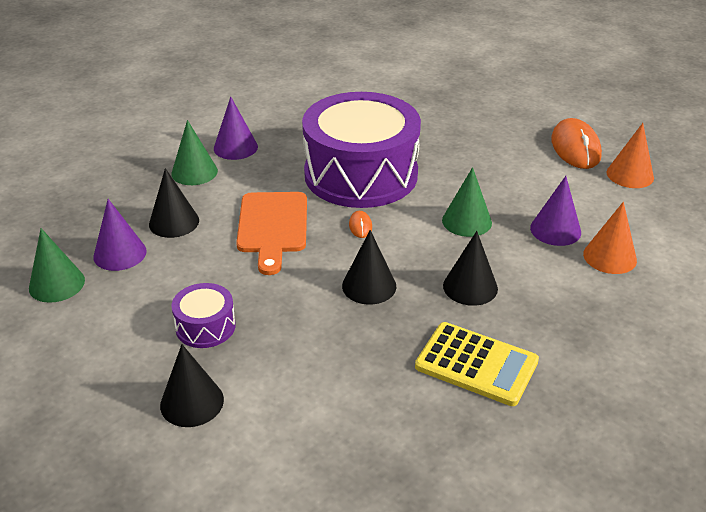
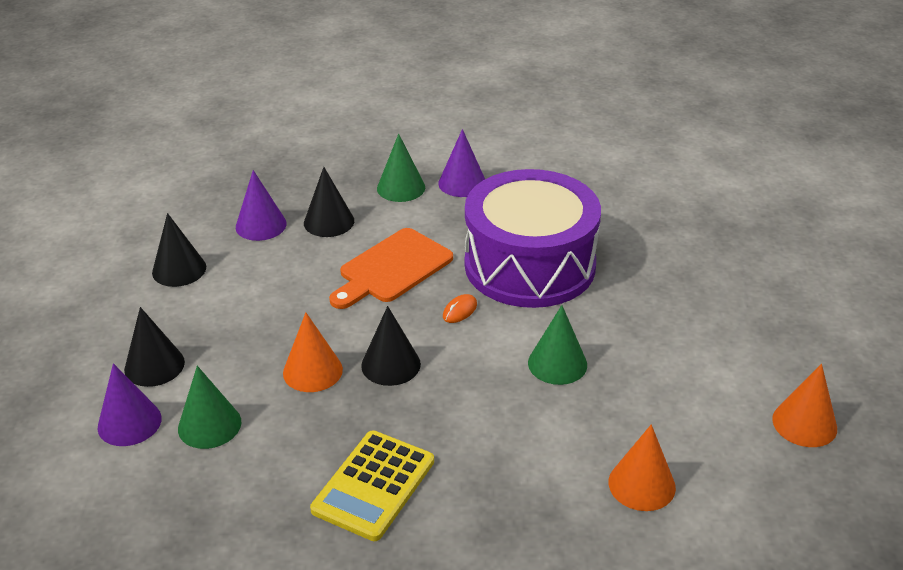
camera: 45 degrees right, 0 degrees up
(57, 284) = (194, 224): green cone -> green cone (209, 425)
(205, 327) = (236, 317): purple drum -> none
(322, 324) = (312, 371): none -> orange cone
(470, 287) = (469, 421): black cone -> black cone (179, 269)
(476, 364) = (373, 485): yellow calculator -> yellow calculator turned 45 degrees clockwise
(555, 230) = (629, 425): purple cone -> purple cone (129, 422)
(575, 148) = (788, 361): orange mouse -> none

